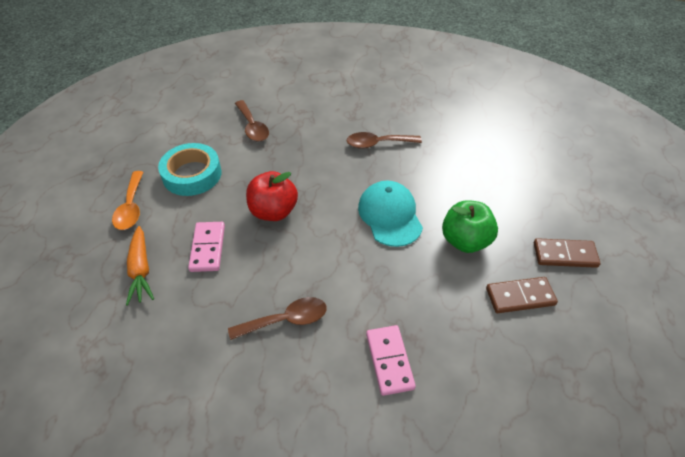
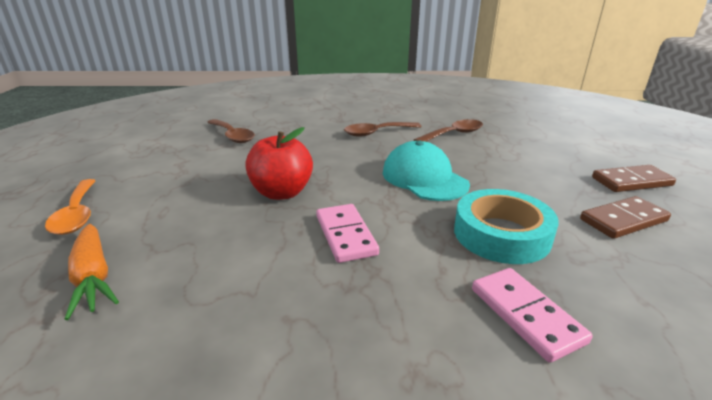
camera: 15 degrees left, 20 degrees down
(192, 174) = (164, 176): turquoise tape -> turquoise tape (501, 234)
(207, 248) = (199, 237): pink domino -> pink domino (345, 235)
(286, 320) = (346, 296): brown spoon -> brown spoon (454, 134)
(465, 241) = (522, 186): green apple -> none

